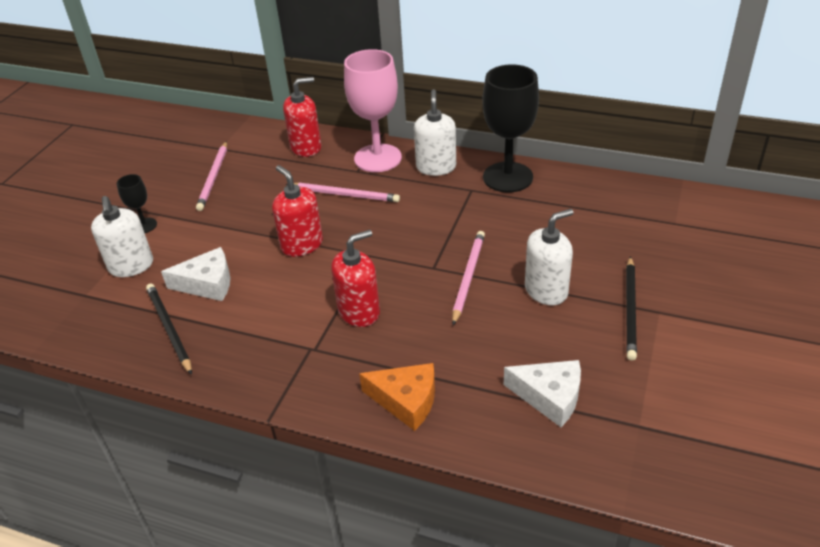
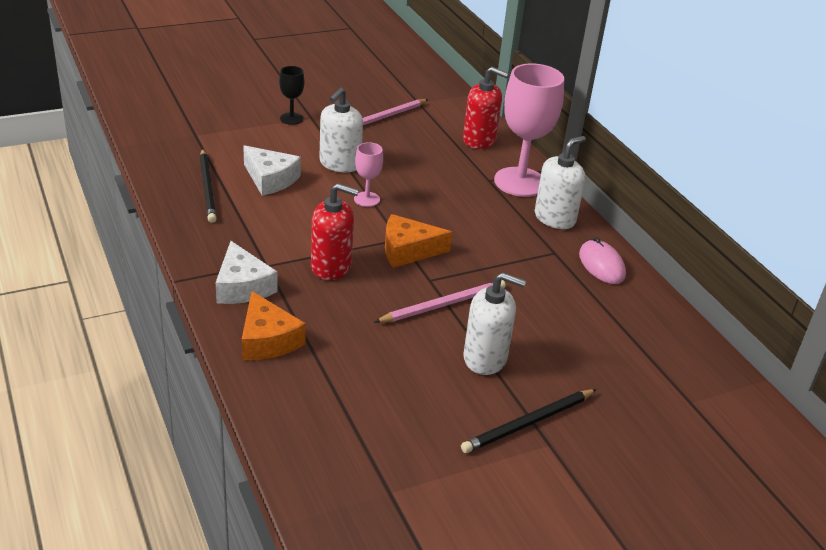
camera: 40 degrees right, 5 degrees down
(131, 266) = (245, 137): white soap dispenser -> white soap dispenser (339, 164)
(169, 328) = (207, 188): black pencil -> black pencil turned 150 degrees clockwise
(302, 245) = (366, 199): red soap dispenser -> pink goblet
(344, 194) = (451, 189): pink pencil -> none
(388, 259) = (408, 250): none -> orange cheese
(507, 177) = (601, 265): black goblet -> pink mouse
(550, 397) = (361, 420): white cheese -> white cheese (242, 286)

